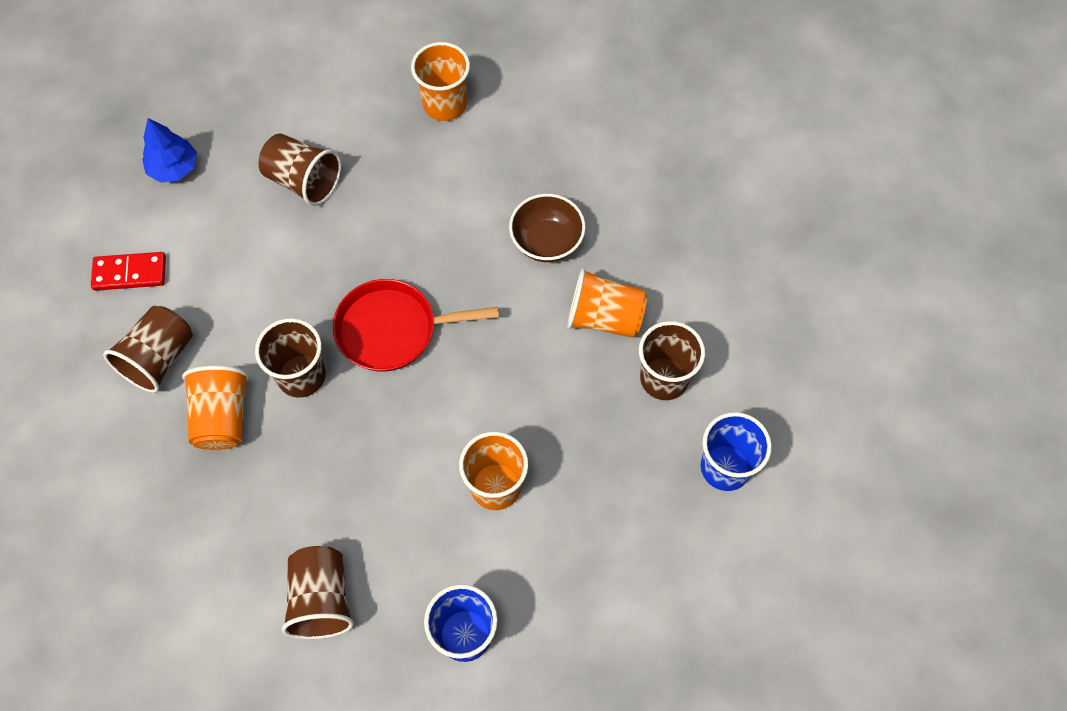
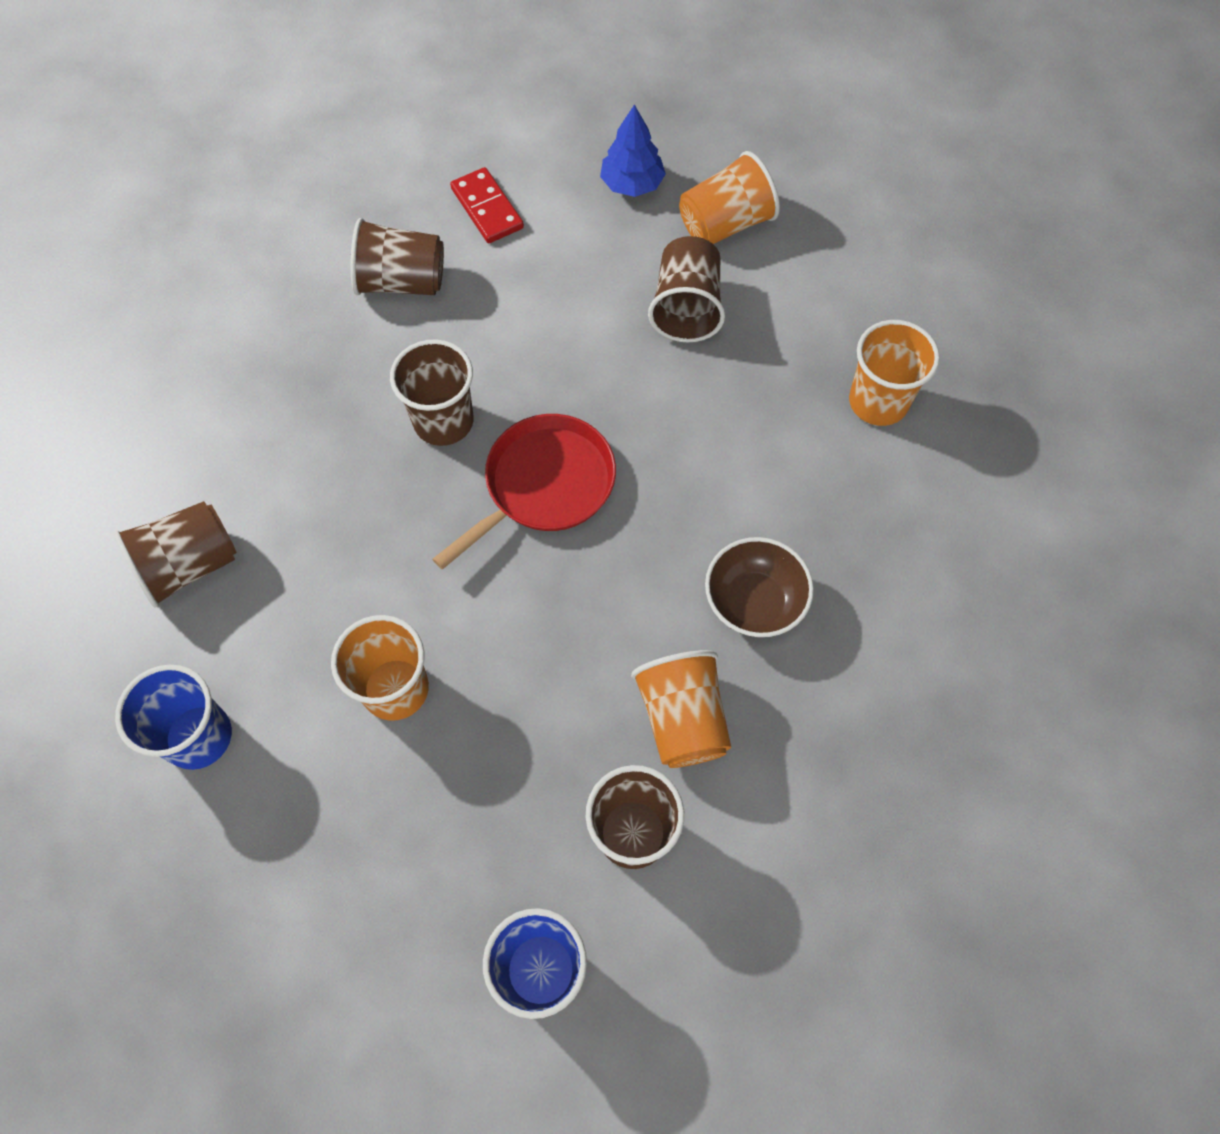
camera: 65 degrees right, 0 degrees up
(222, 417) = (361, 371): orange cup -> orange cup (725, 224)
(392, 330) = (544, 485): red pan -> red pan turned 75 degrees clockwise

